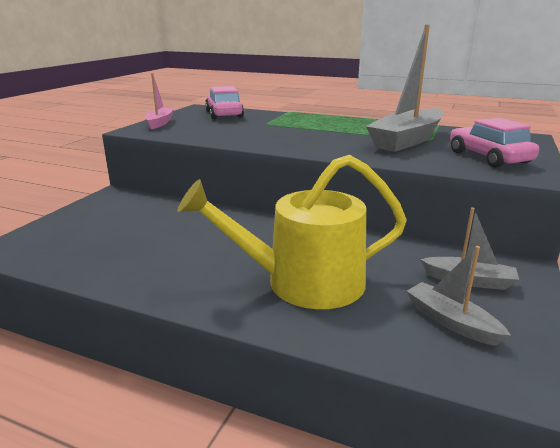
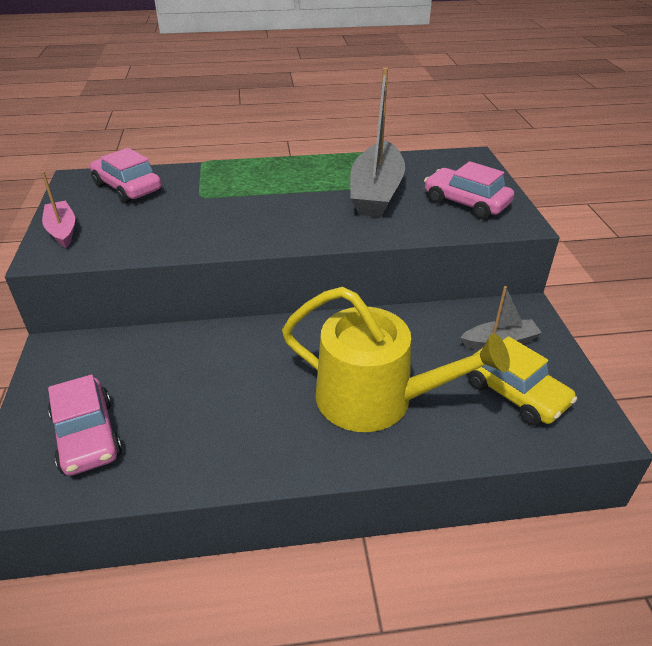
camera: 30 degrees left, 15 degrees up
(77, 238) = (87, 436): none -> pink car
(302, 282) = (376, 399): yellow watering can -> yellow watering can turned 120 degrees counterclockwise
(451, 321) = (515, 393): grey boat -> yellow car

